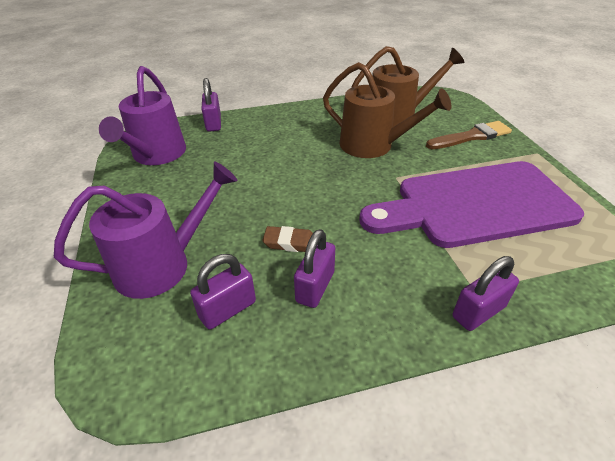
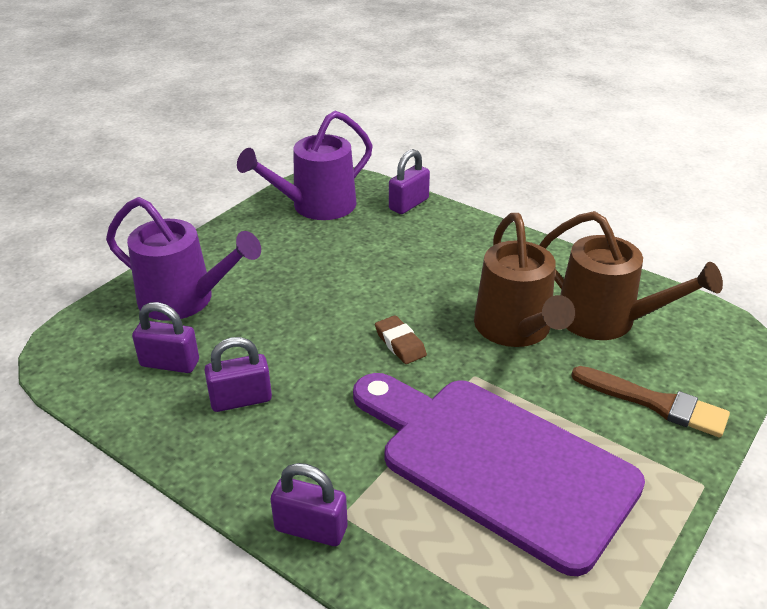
camera: 50 degrees right, 5 degrees down
(290, 242) = (282, 354): brown eraser -> brown eraser (400, 343)

